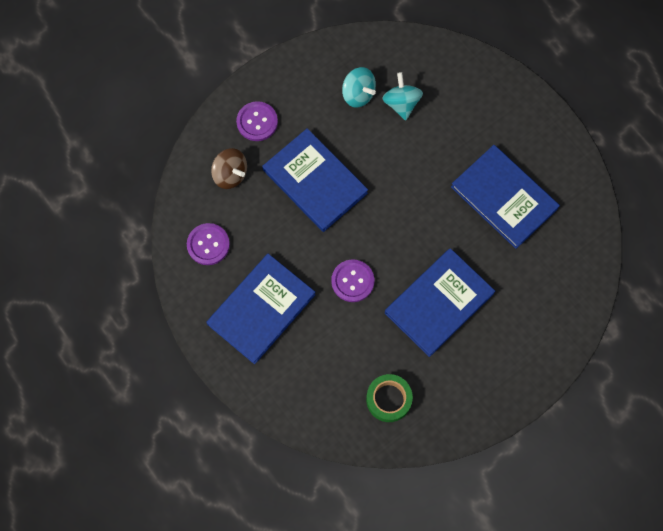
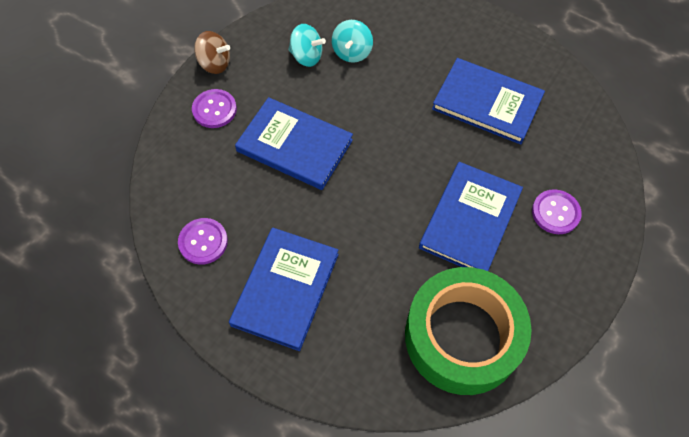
camera: 20 degrees left, 10 degrees down
(230, 174) = (203, 166): brown spinning top -> brown spinning top (214, 64)
(352, 281) = (372, 228): purple button -> purple button (555, 212)
(388, 399) = (462, 337): green tape -> green tape, size x2.18
(401, 103) = (352, 52): turquoise spinning top -> turquoise spinning top turned 135 degrees counterclockwise

